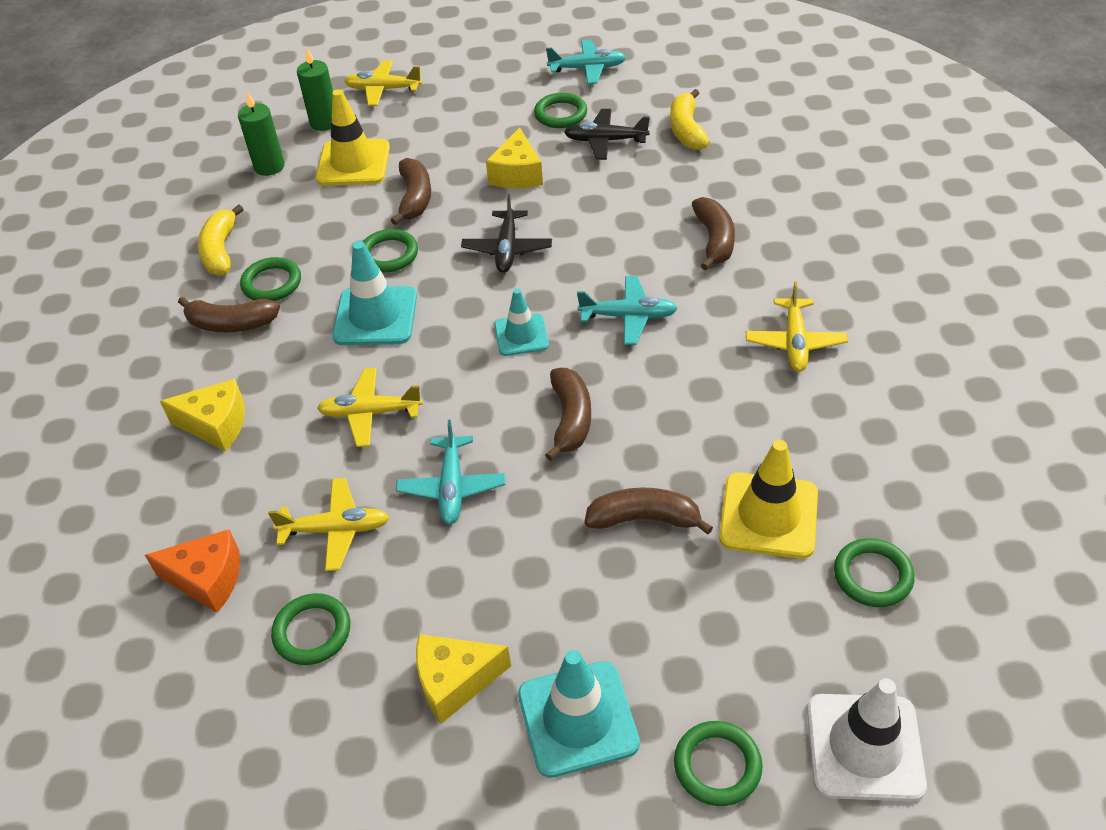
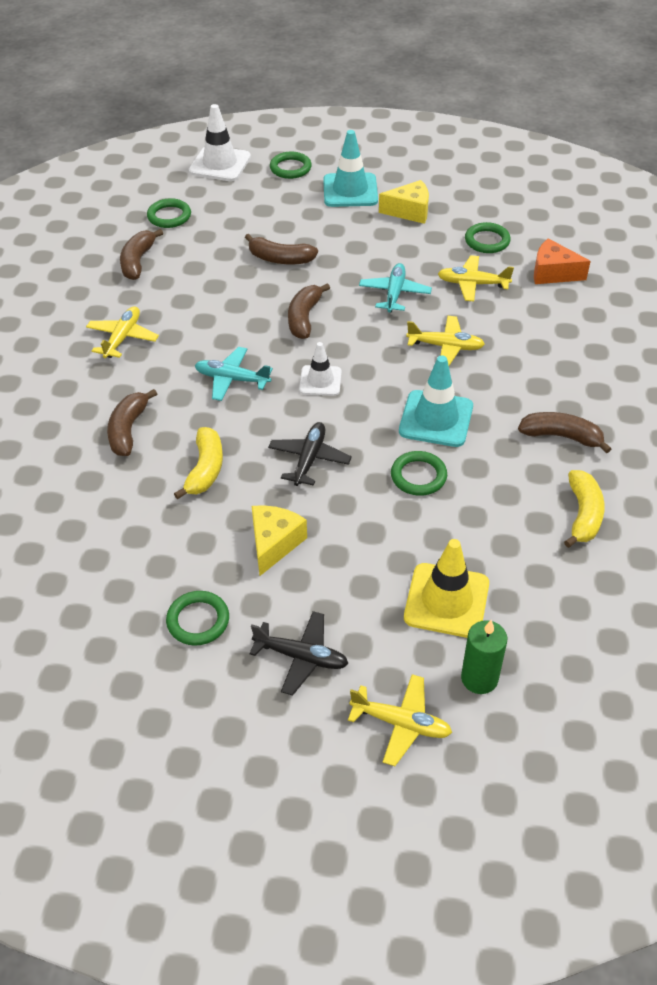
camera: 170 degrees left, 0 degrees up
(216, 425) = (562, 359): yellow cheese -> none
(269, 166) = (543, 618): green candle -> none
(272, 283) = (529, 468): green ring -> none
(415, 198) = (385, 536): brown banana -> brown banana (137, 261)
(521, 335) = (320, 381): turquoise traffic cone -> white traffic cone
(587, 69) = (134, 694): turquoise plane -> none
(605, 141) = (167, 568): black plane -> black plane (301, 657)
(686, 130) = (77, 562): yellow banana -> yellow banana (205, 469)
(768, 515) = (207, 249): yellow traffic cone -> none

